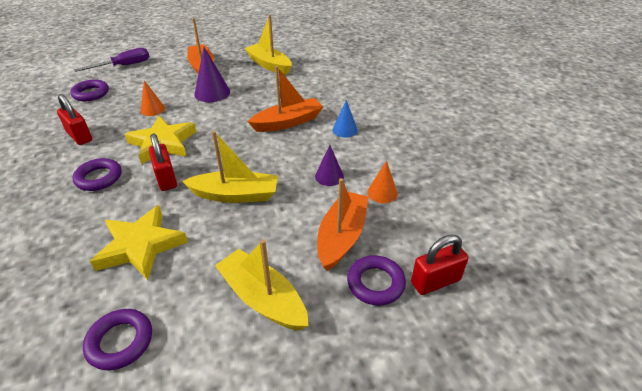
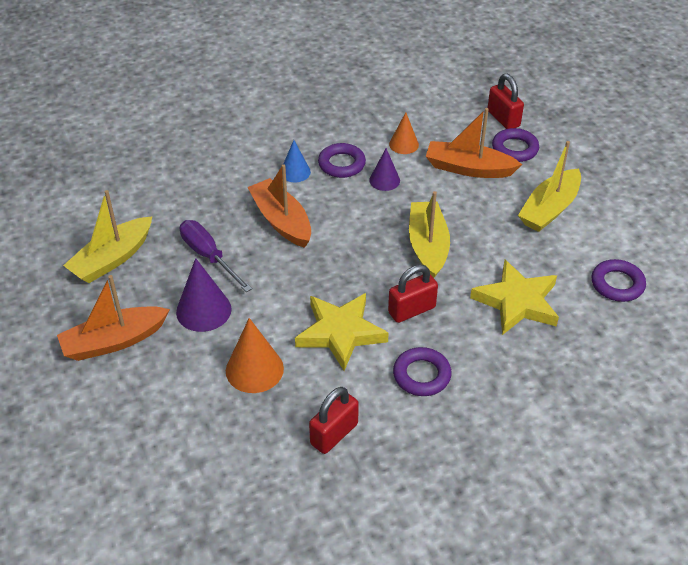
camera: 95 degrees left, 5 degrees up
(91, 93) = (204, 471): purple ring -> purple ring (341, 164)
(124, 66) = (96, 460): purple screwdriver -> purple screwdriver (208, 256)
(152, 109) = (254, 369): orange cone -> orange cone, size x1.58

